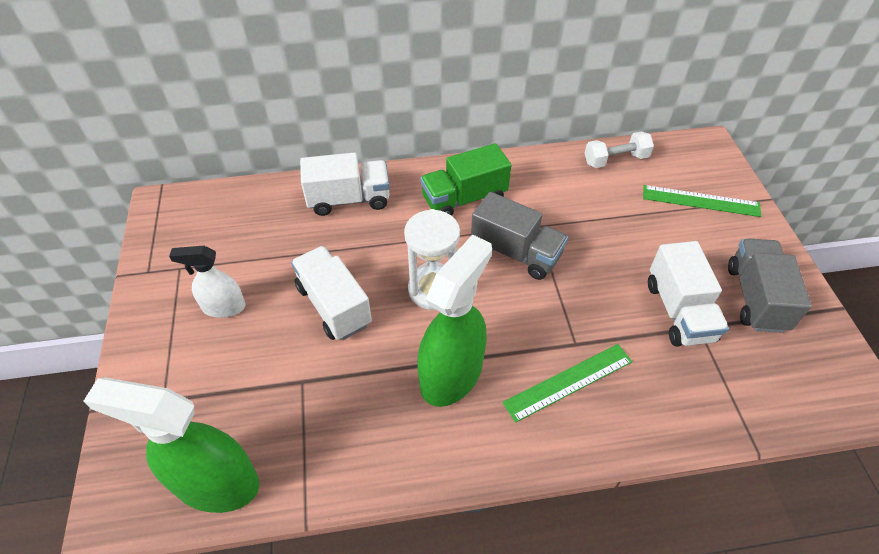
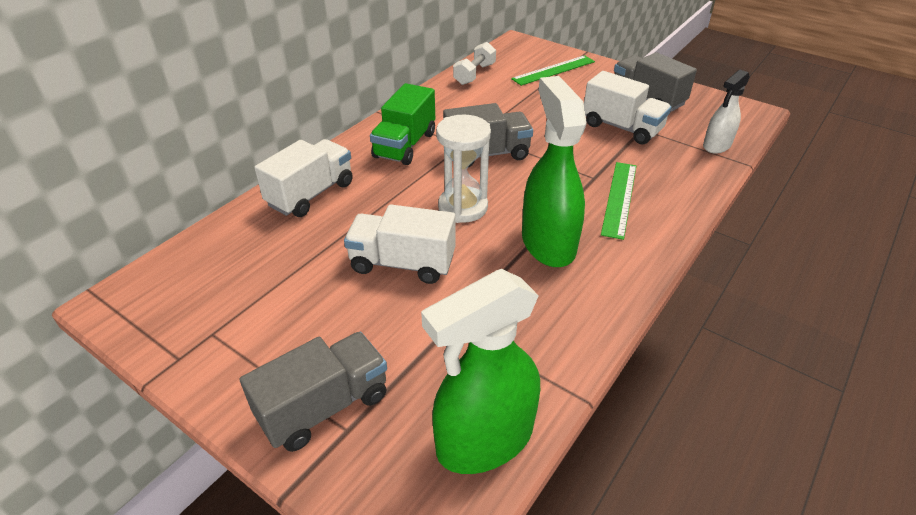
camera: 45 degrees left, 10 degrees down
(171, 372) = (324, 406): none -> grey truck
(223, 307) = (304, 329): white spray bottle -> white spray bottle (716, 146)

